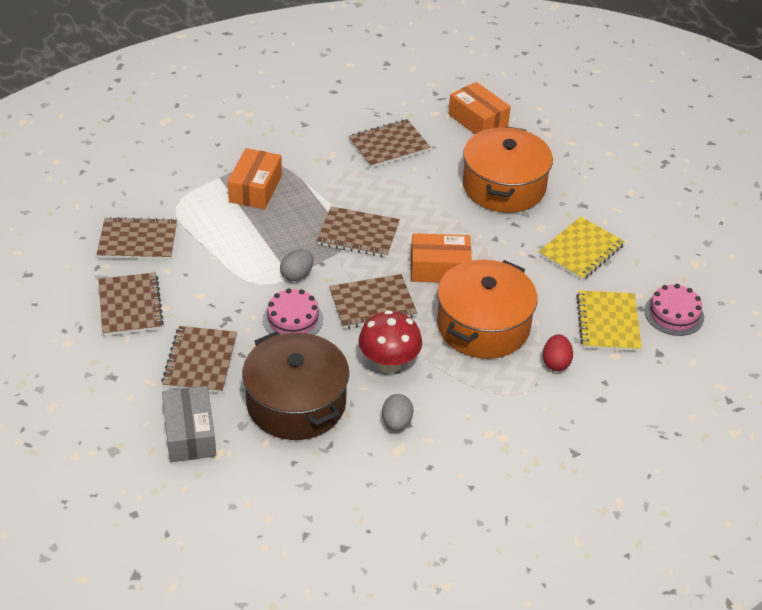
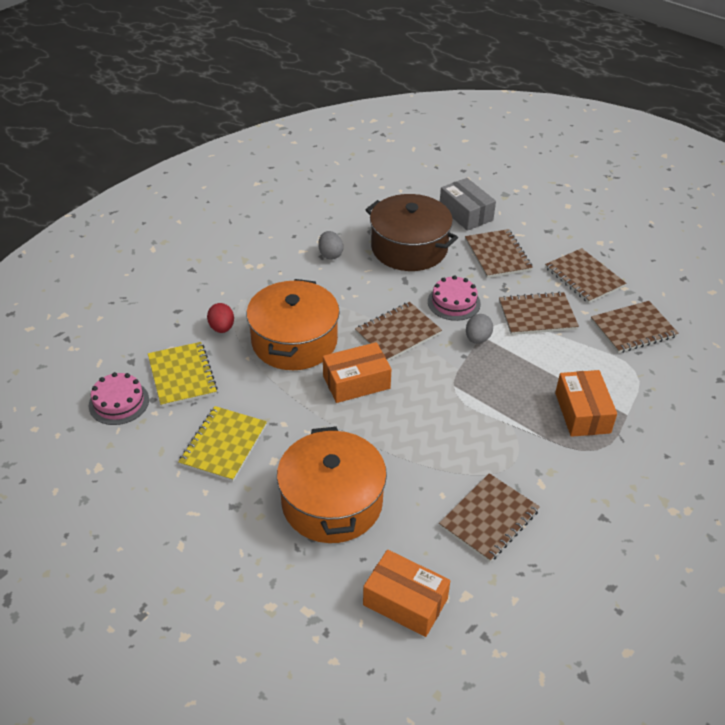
camera: 160 degrees right, 0 degrees up
(358, 234) = (451, 394): brown notebook -> brown notebook (537, 315)
(389, 363) = (357, 291): red mushroom -> none

